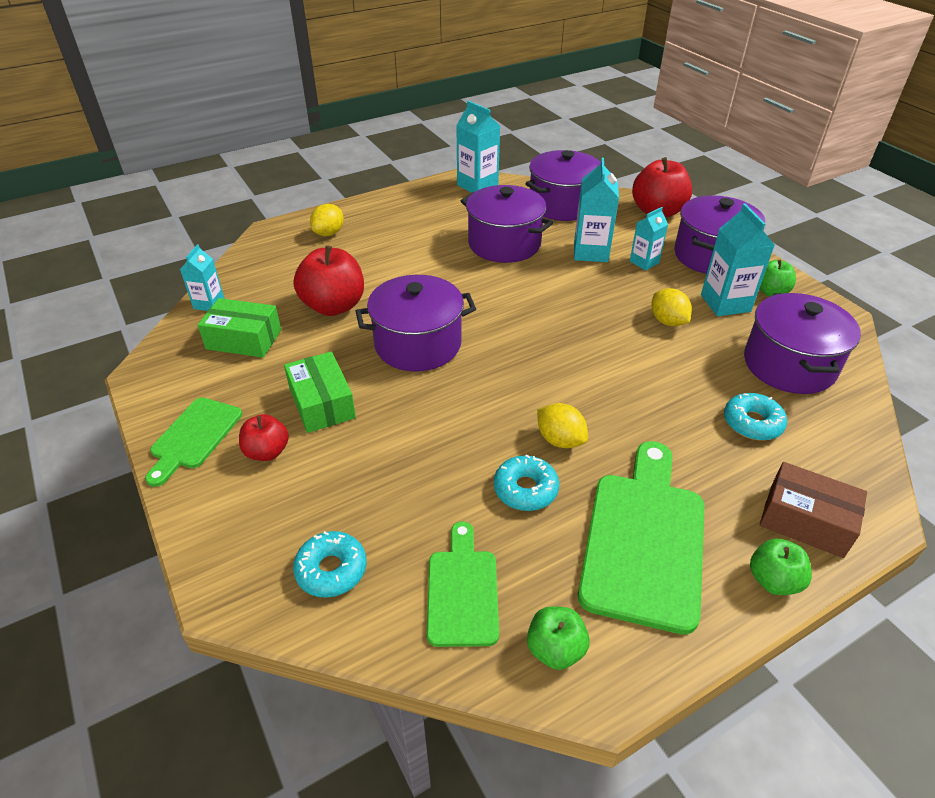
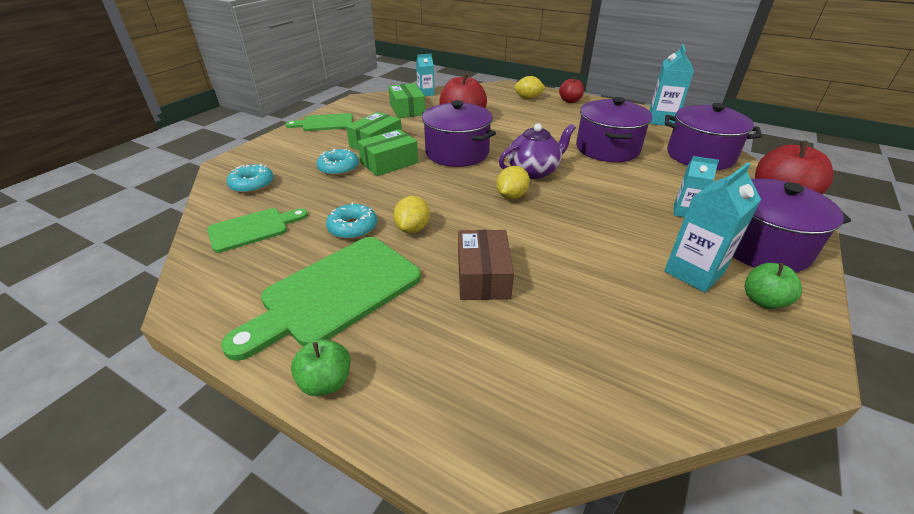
camera: 60 degrees right, 5 degrees down
(267, 452) = (327, 142): red apple -> red apple (570, 101)
(391, 409) = (389, 163): none -> green box
(509, 308) = (534, 171): none -> purple teapot
(555, 649) = (217, 277): green apple -> none
(590, 252) = (656, 184): turquoise carton -> none
(644, 539) = (335, 293): green cutting board -> green cutting board turned 150 degrees clockwise
(667, 321) = (615, 244): yellow lemon -> yellow lemon (511, 196)
(752, 423) = (526, 328): turquoise donut -> turquoise donut (339, 168)
(789, 365) = (649, 338): purple pot -> none
(805, 520) = (416, 393): brown box -> brown box (483, 276)

